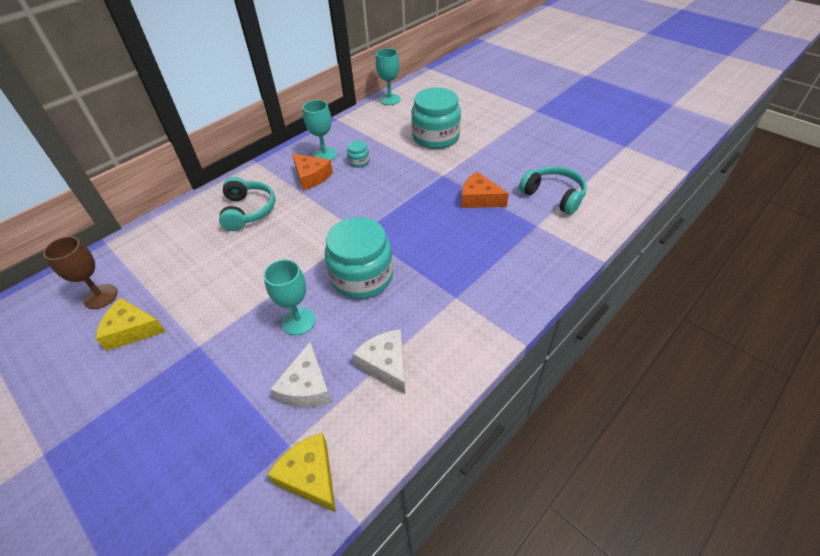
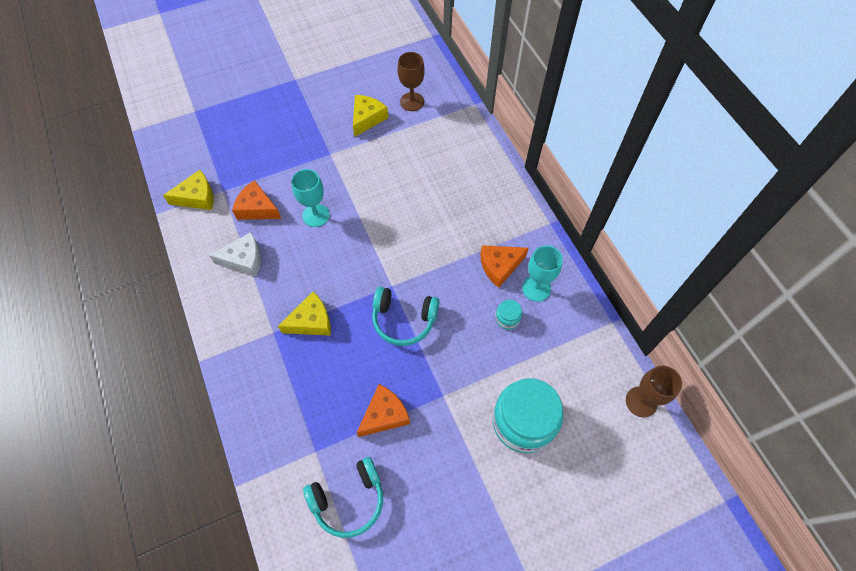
camera: 110 degrees right, 15 degrees up
(248, 211) = (469, 204): turquoise headphones -> turquoise headphones (404, 320)
(306, 387) = (257, 208): white cheese -> orange cheese
(362, 277) = (336, 270): turquoise jar -> none
(390, 99) = (641, 401): turquoise goblet -> brown goblet
(427, 273) = (311, 321): none -> yellow cheese

